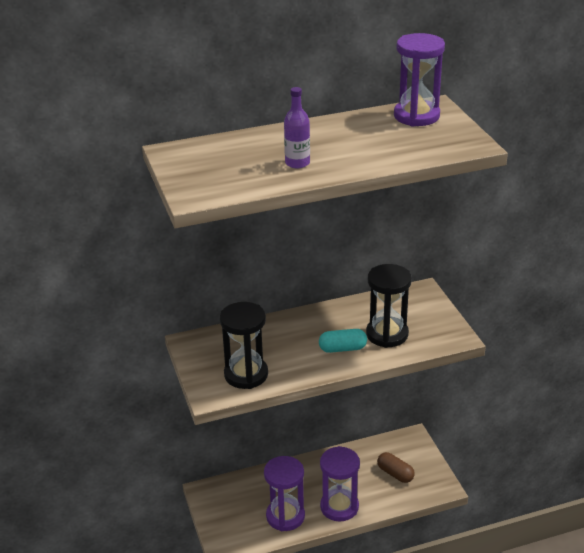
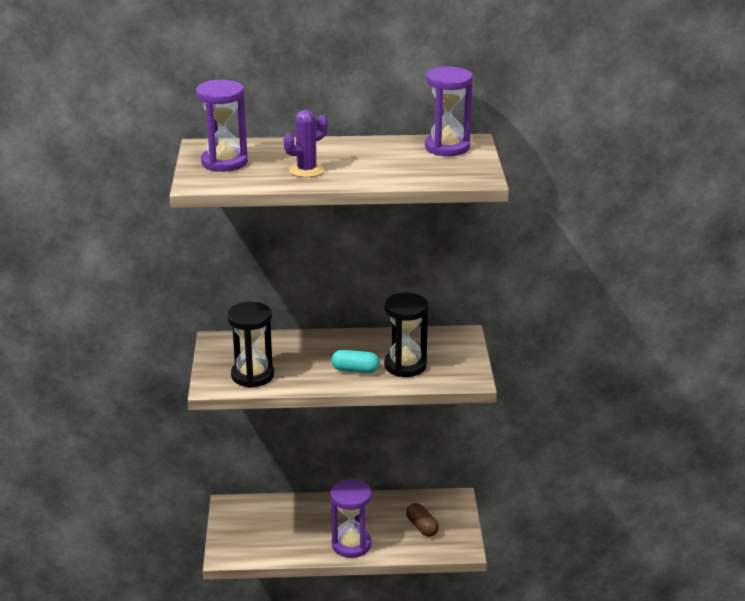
camera: 15 degrees right, 5 degrees down
(285, 516) = (295, 542): purple hourglass -> purple hourglass (224, 162)
(297, 163) = (306, 170): purple bottle -> purple cactus

